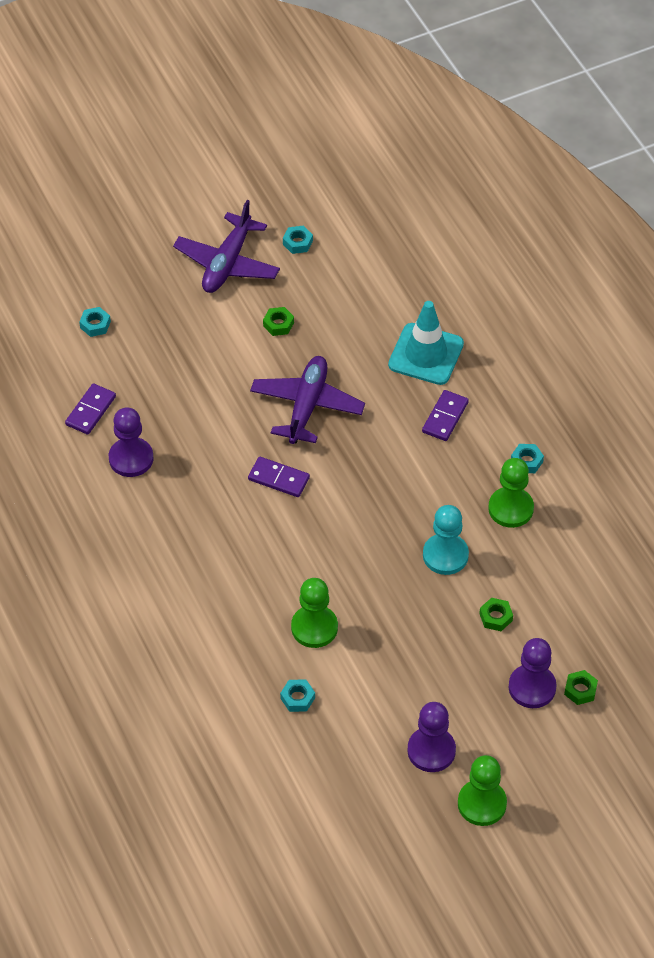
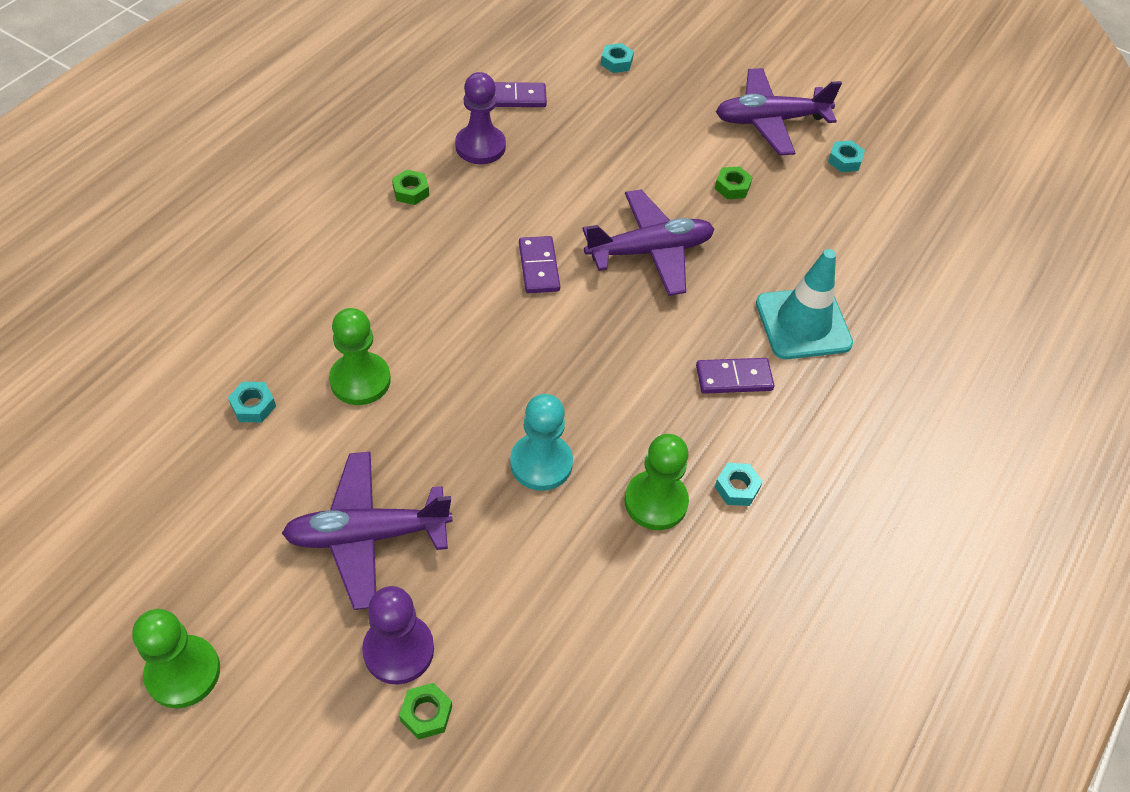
camera: 55 degrees right, 0 degrees up
(431, 750) = (242, 576): purple pawn -> none
(442, 672) = (367, 535): none -> purple plane
(496, 617) = (484, 558): green nut -> green nut (411, 191)

